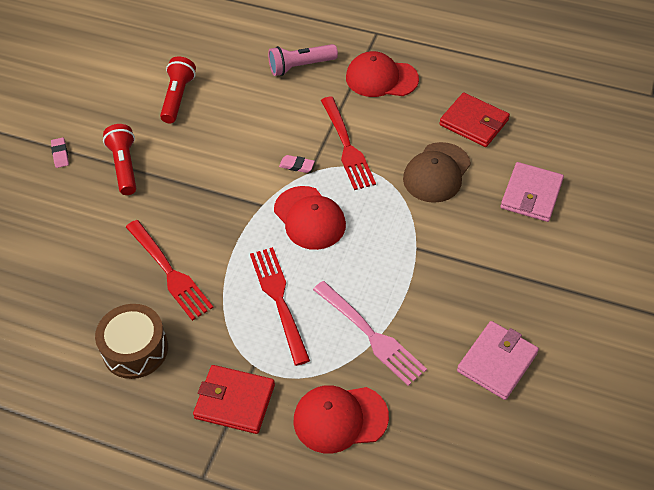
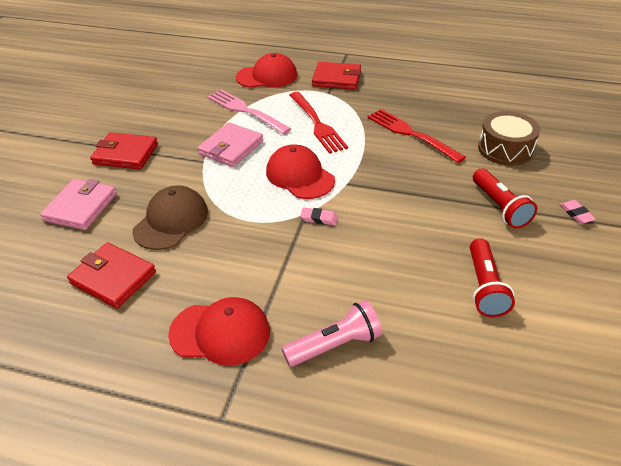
camera: 175 degrees right, 10 degrees down
(135, 349) = (414, 95): brown drum -> brown drum (505, 149)
(347, 146) = (266, 241): red fork -> none
(497, 362) = (156, 104): pink wallet -> pink wallet (231, 147)
(509, 266) = (125, 154): none -> red wallet

